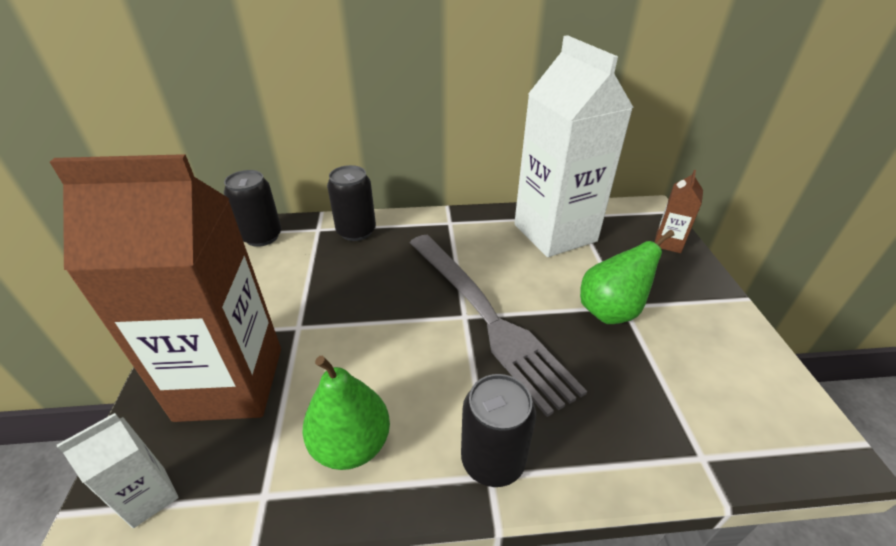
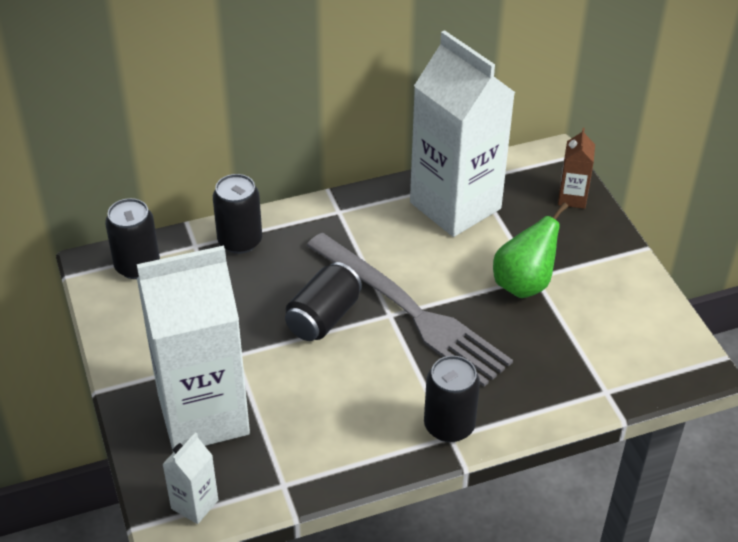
camera: 15 degrees left, 5 degrees up
(230, 383) = (203, 415): brown carton -> white carton
(351, 444) = (334, 438): green pear -> none
(399, 307) = (323, 317): none -> black can

